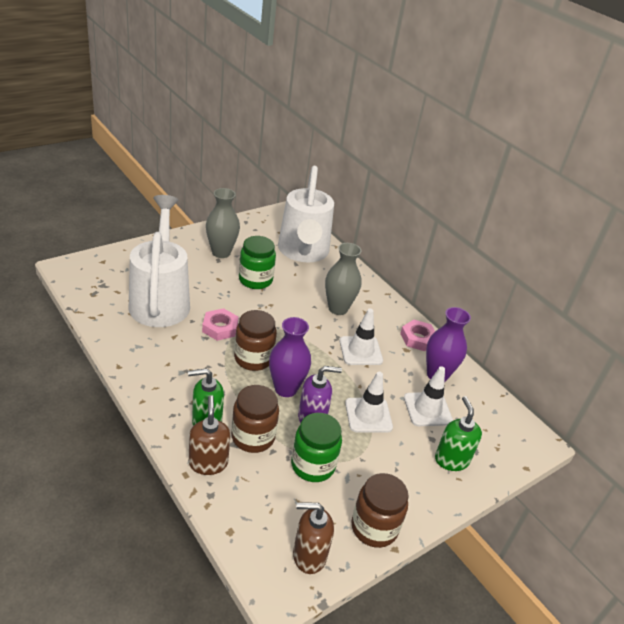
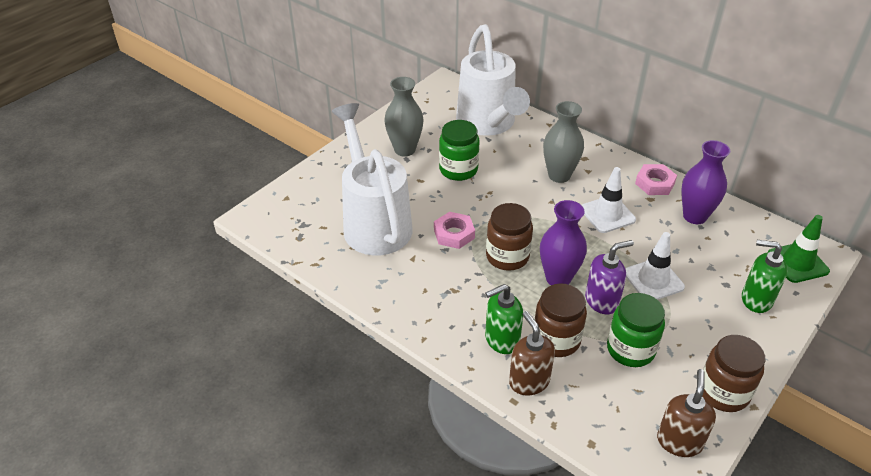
camera: 10 degrees left, 5 degrees up
(309, 555) = (679, 441): brown soap dispenser -> brown soap dispenser turned 120 degrees clockwise
(427, 409) = (705, 255): white traffic cone -> none
(451, 460) = (756, 299): green soap dispenser -> green soap dispenser turned 45 degrees counterclockwise
(509, 441) = (797, 262): none -> green traffic cone

